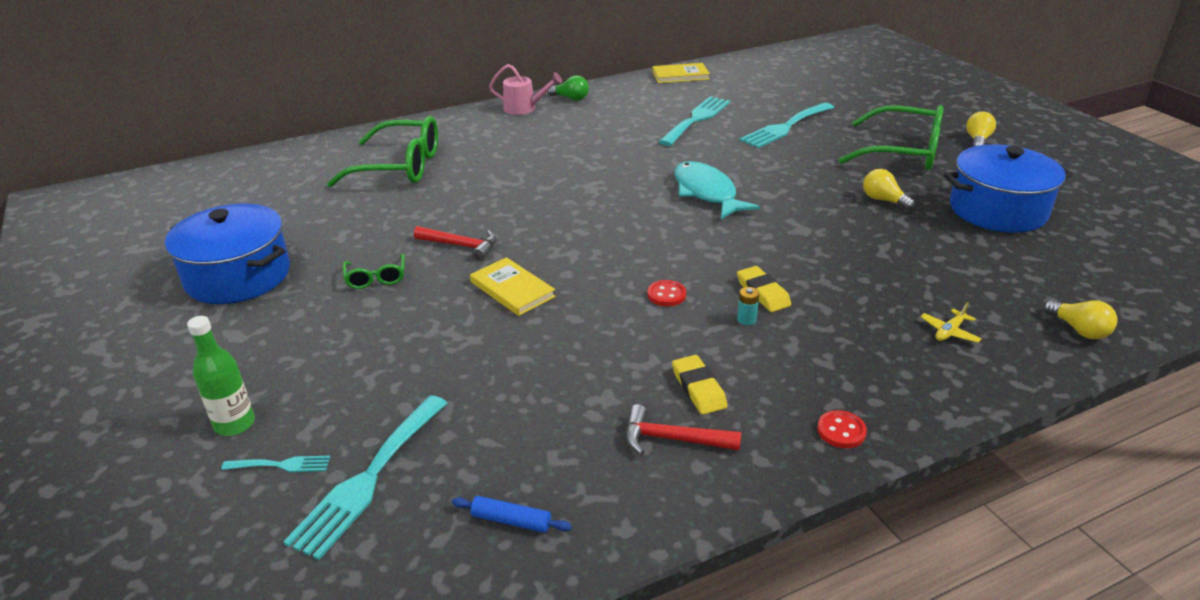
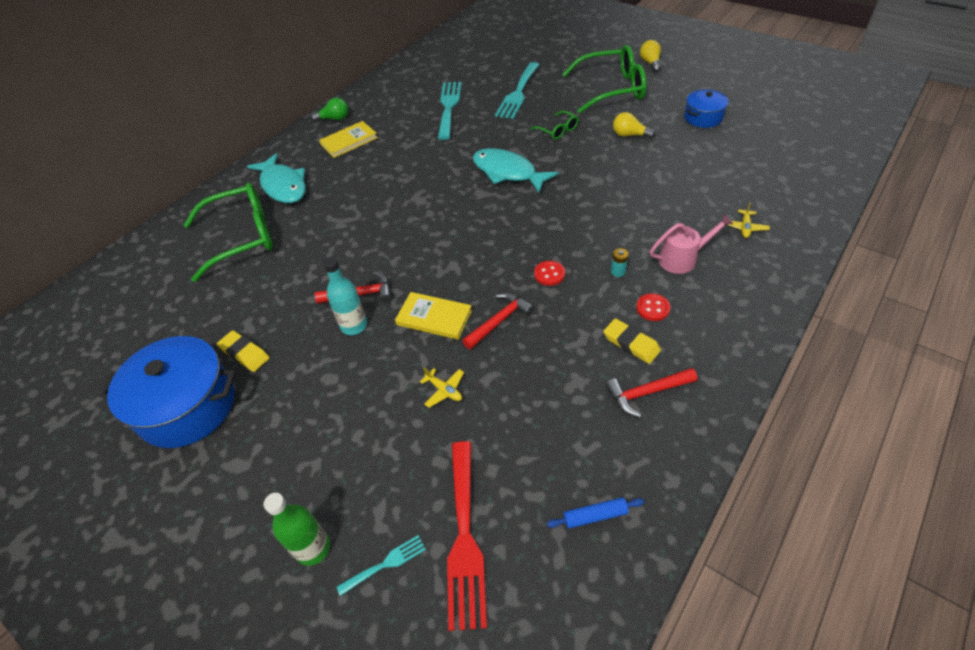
camera: 25 degrees left, 15 degrees up
(368, 479) = (464, 538): turquoise fork -> red fork
(376, 278) = (315, 355): green glasses -> green glasses (558, 130)
(431, 268) = (354, 325): none -> turquoise bottle
(465, 352) = (444, 390): none -> yellow plane
(473, 138) = (283, 186): none -> turquoise fish
(524, 108) = (303, 141): pink watering can -> pink watering can (682, 258)
(575, 315) = (499, 320): none -> red hammer
(680, 75) = (404, 69): yellow book -> yellow book (349, 141)
(763, 293) = (611, 245): yellow eraser -> yellow eraser (244, 353)
(841, 431) = (740, 334): red button -> red button (652, 308)
(997, 210) = (703, 118): blue pot -> blue pot, size x0.55
(1078, 330) = (812, 194): yellow light bulb -> none

